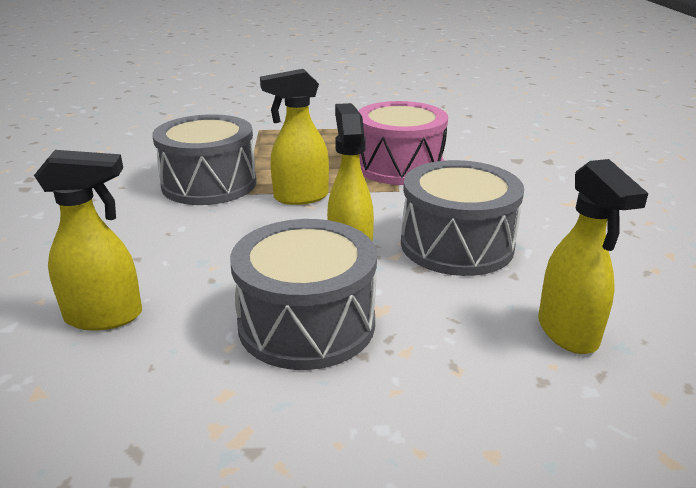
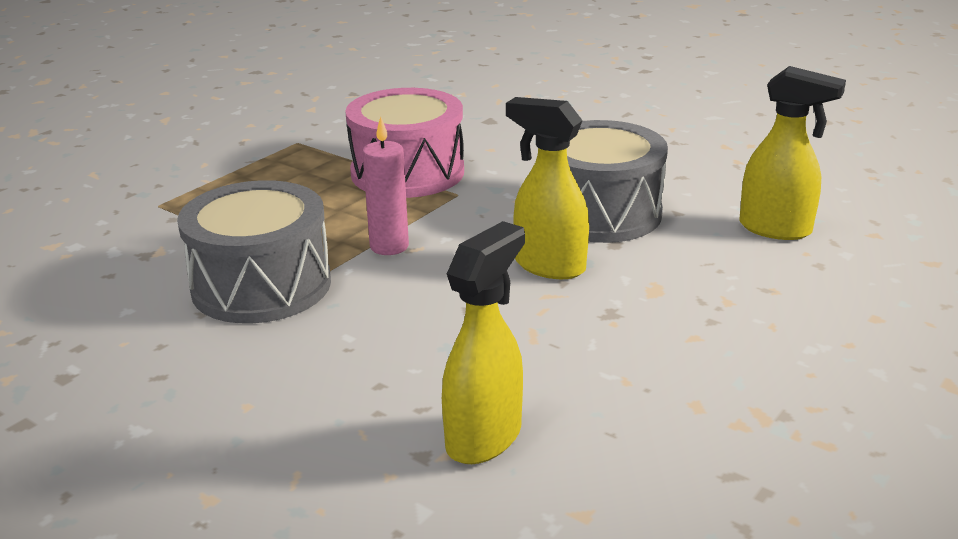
camera: 50 degrees left, 0 degrees up
(300, 197) = (389, 246): yellow spray bottle -> pink candle
(306, 323) = (636, 329): grey drum -> none

